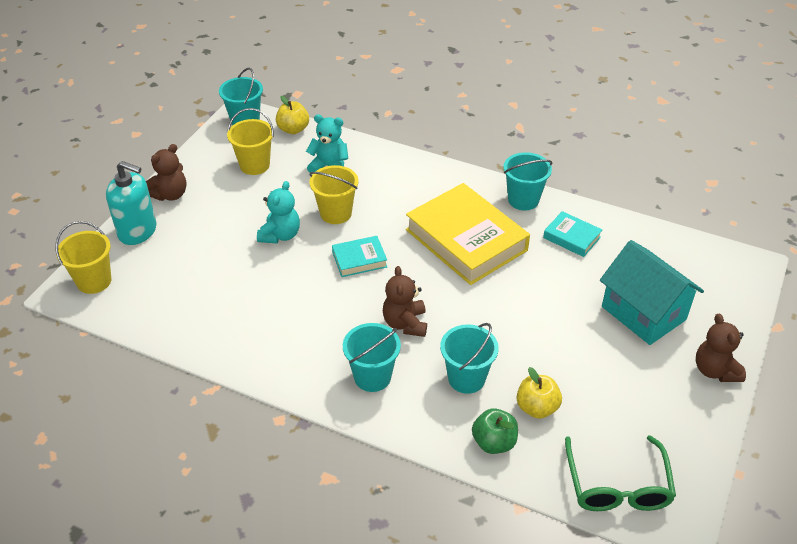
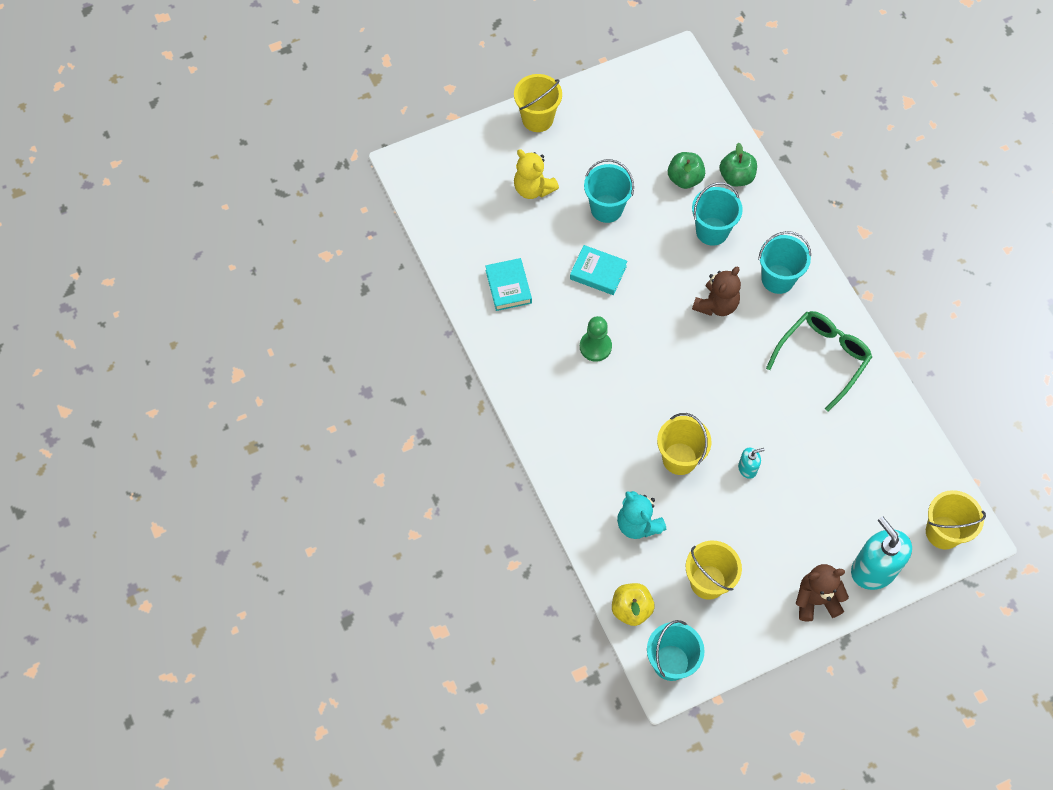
camera: 140 degrees left, 20 degrees up
(280, 235) = (747, 468): turquoise teddy bear -> turquoise soap dispenser
(359, 259) = (701, 391): turquoise book -> turquoise book (598, 272)
(466, 240) = (595, 347): yellow book -> green pawn
(523, 200) = (504, 352): turquoise bucket -> turquoise bucket (606, 208)
(537, 408) = (684, 179): yellow apple -> green apple
(617, 486) = (686, 101): green glasses -> green glasses (823, 357)
(643, 313) = (533, 188): turquoise house -> yellow teddy bear
(715, 370) = (537, 119): brown teddy bear -> yellow bucket

